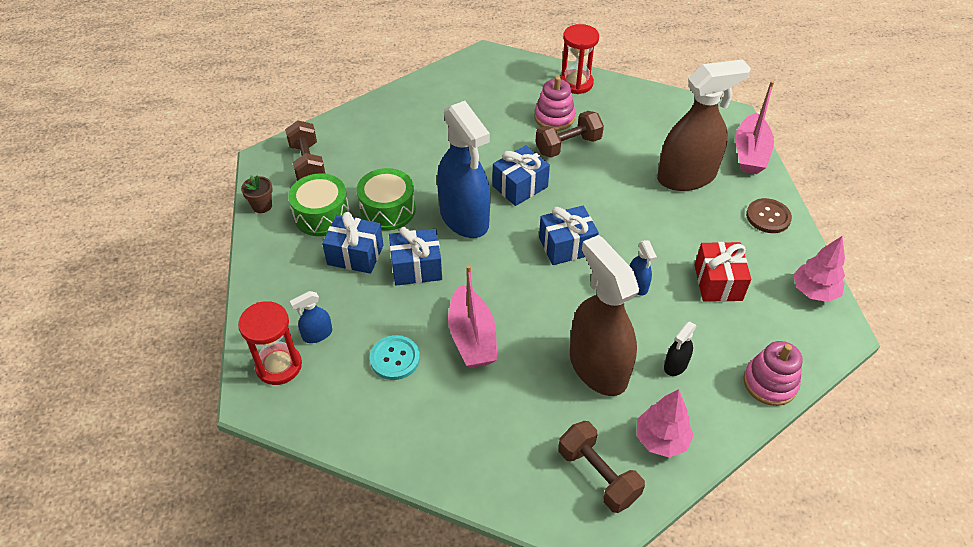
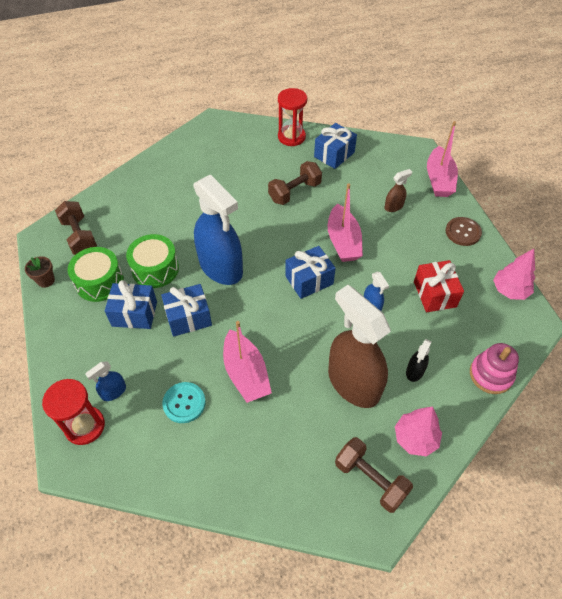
camera: 10 degrees left, 5 degrees up
(520, 186) = (262, 233): blue gift -> blue gift (334, 154)
(554, 118) = (279, 169): pink stacking toy -> none
(616, 208) = (343, 241): none -> pink boat
(686, 177) = (393, 206): brown spray bottle -> brown spray bottle, size x0.42

